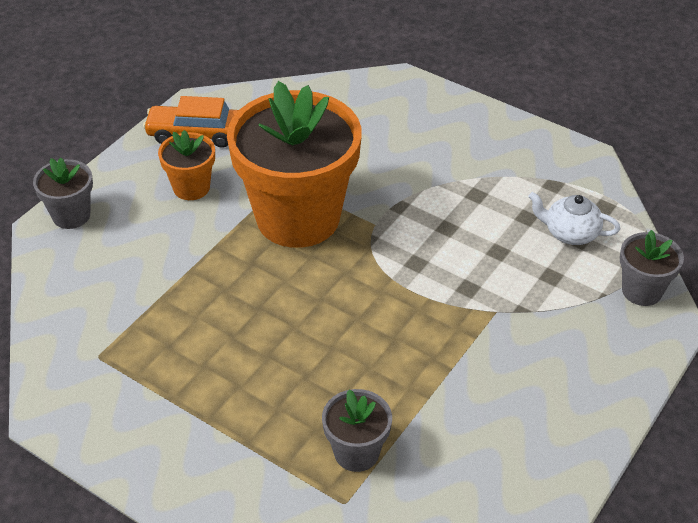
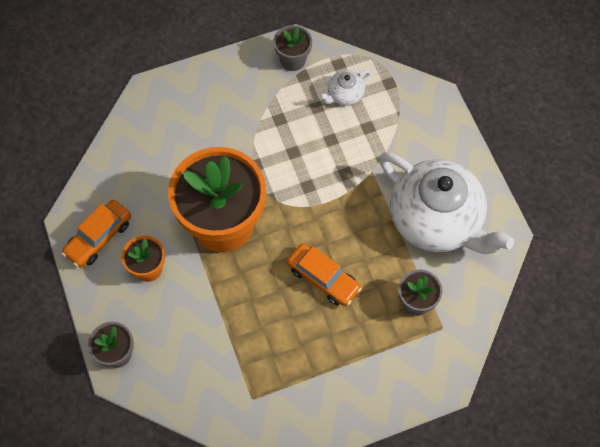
camera: 55 degrees left, 20 degrees up
(308, 340) = (323, 278): none -> orange car
(494, 413) = (436, 220): none -> white teapot
(642, 291) = (409, 93): grey flower pot -> grey flower pot (293, 60)

